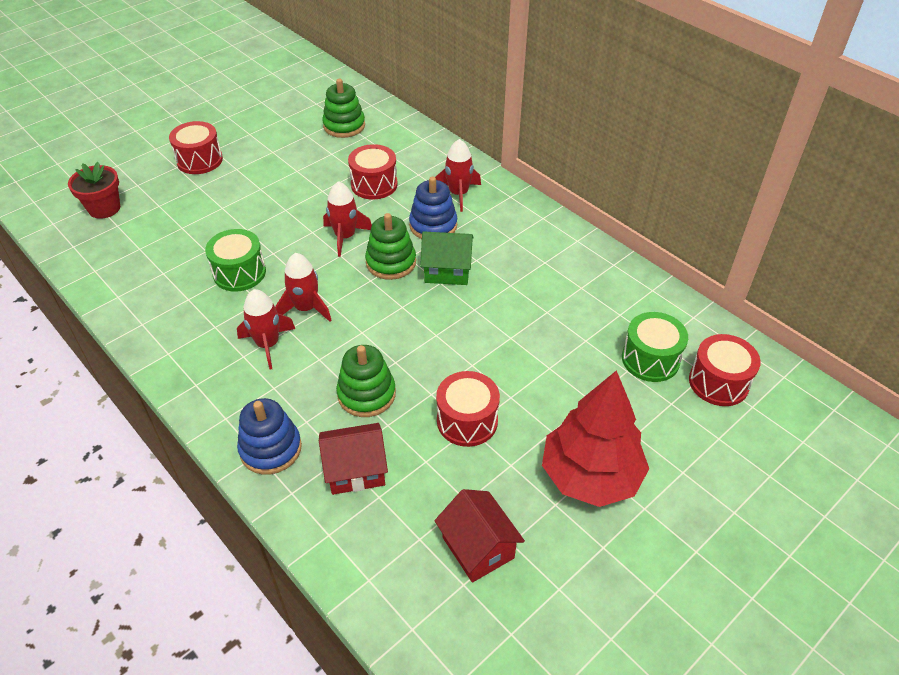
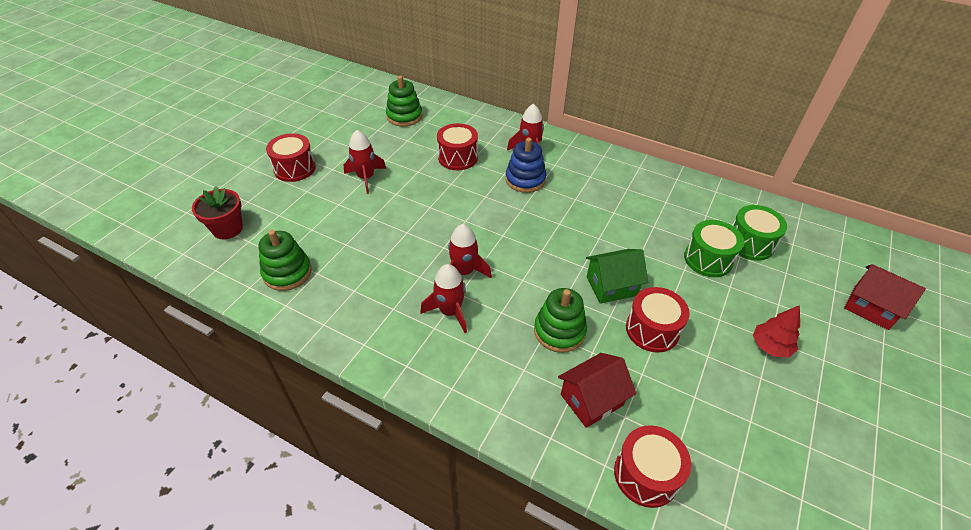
camera: 20 degrees left, 0 degrees up
(239, 273) = (387, 256): green drum -> green drum (708, 259)
(270, 449) = (508, 404): blue stacking toy -> none
(345, 237) = (460, 204): red rocket -> red rocket (366, 178)
(391, 262) = (510, 217): green stacking toy -> green stacking toy (287, 273)
(447, 271) = (559, 213): green house -> green house (611, 286)
(478, 547) = (729, 434): red house -> red house (870, 307)
(590, 476) = (770, 346): red tree -> red tree, size x0.49
(718, 382) = (806, 248): red drum -> red drum (646, 474)

